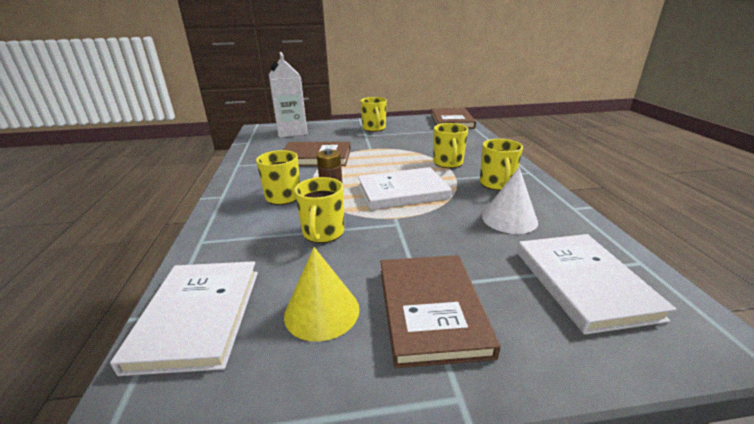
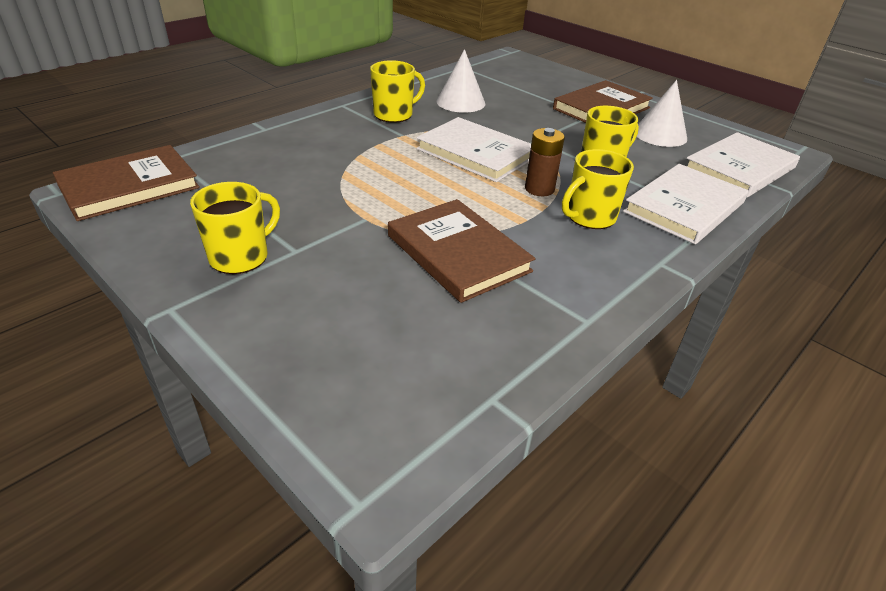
camera: 130 degrees left, 10 degrees up
(292, 132) = (357, 371): white carton -> none
(322, 311) = (660, 135): yellow cone -> white cone
(448, 163) = (362, 147): yellow mug -> none
(583, 283) = (510, 78): white book -> white book (684, 207)

